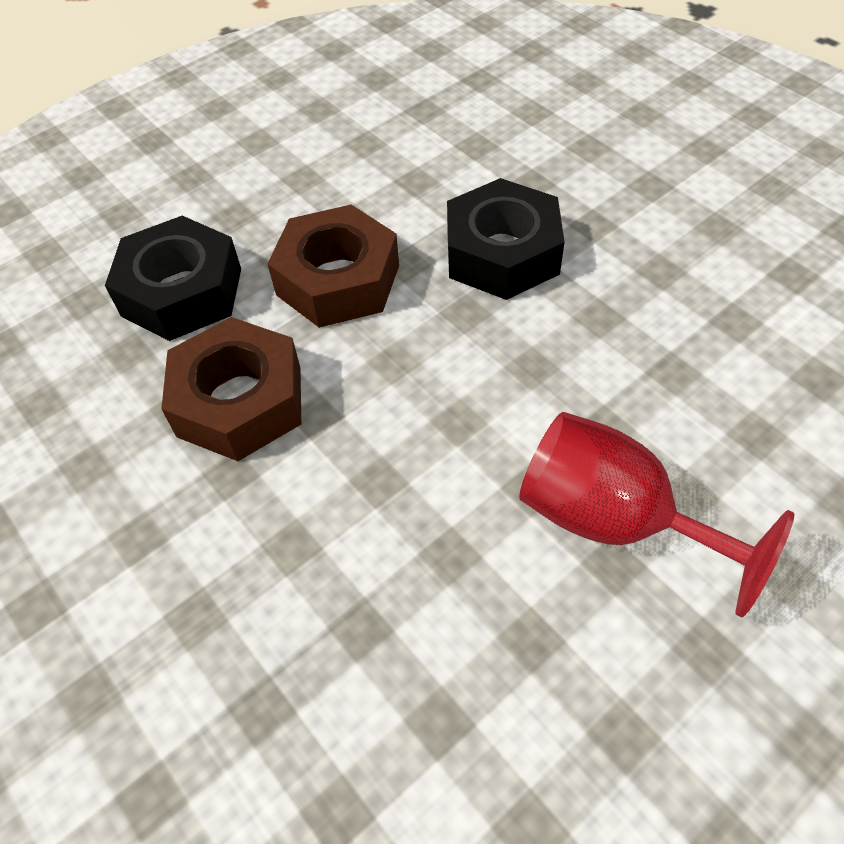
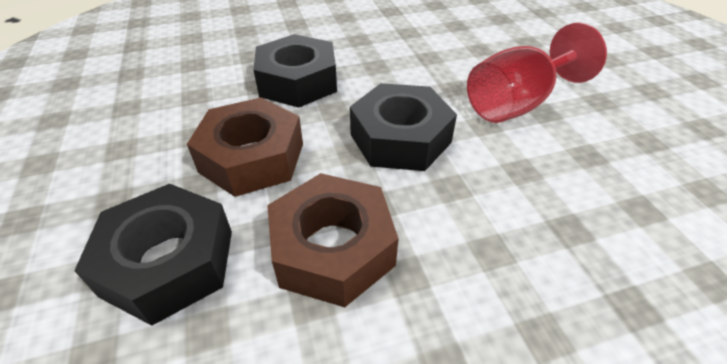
camera: 70 degrees left, 10 degrees down
(444, 400) = (400, 138): none -> black nut

